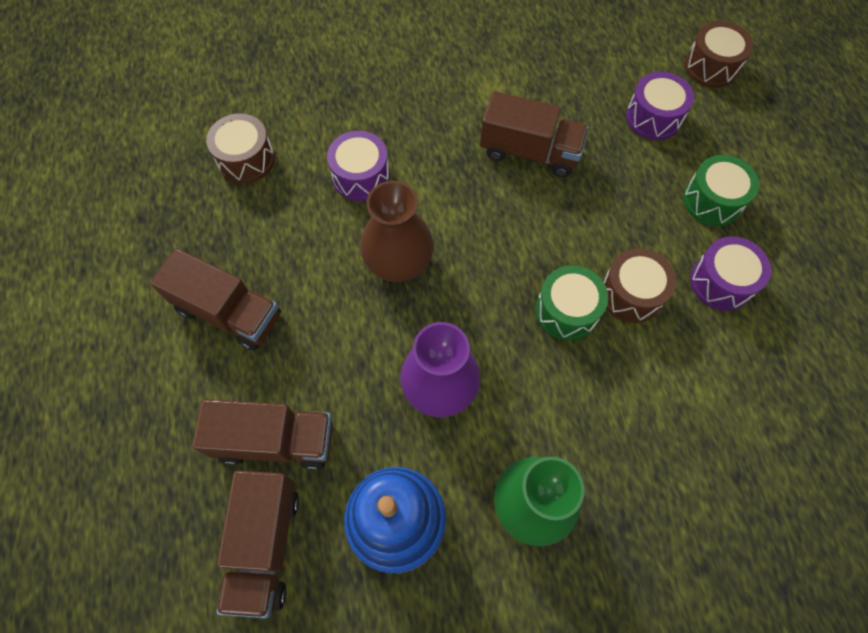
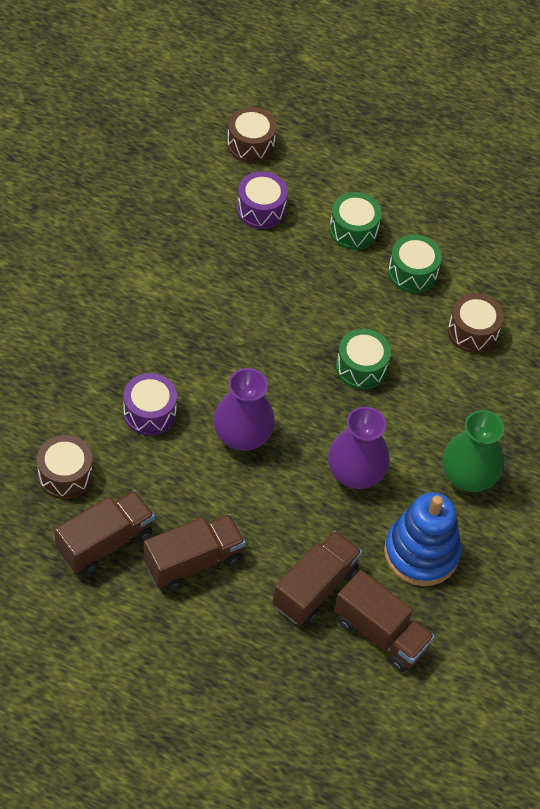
camera: 60 degrees left, 10 degrees down
(398, 262) = (242, 436): brown vase -> purple vase
(529, 152) = (222, 299): brown truck -> brown truck (105, 542)
(631, 294) = (379, 325): brown drum -> brown drum (472, 332)
(721, 282) = (412, 273): purple drum -> green drum

